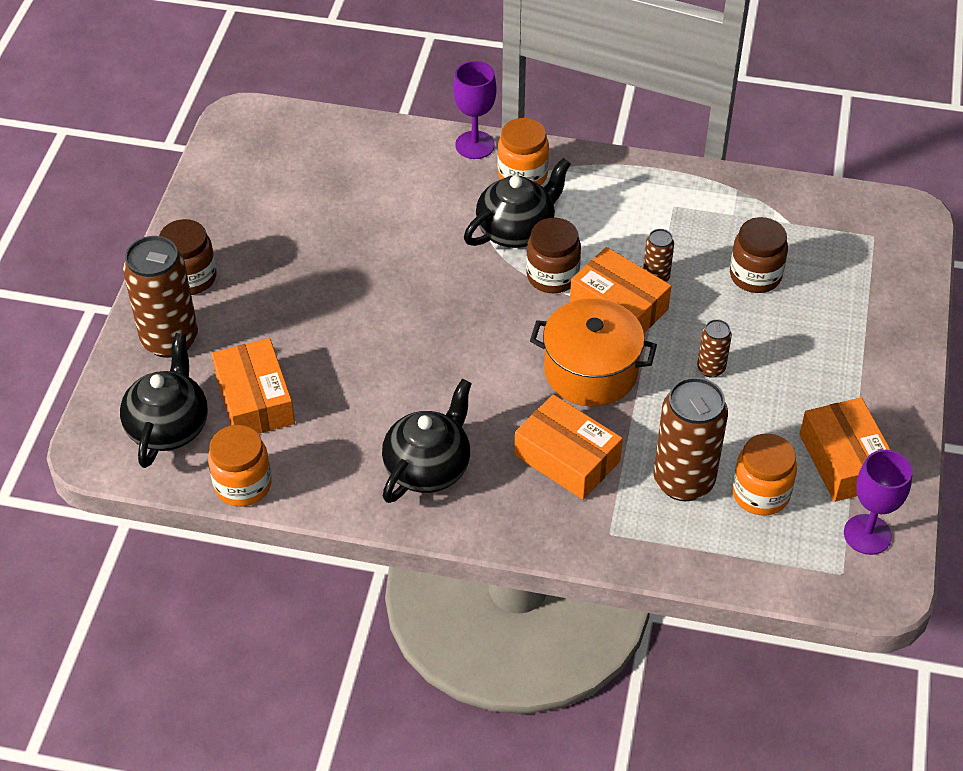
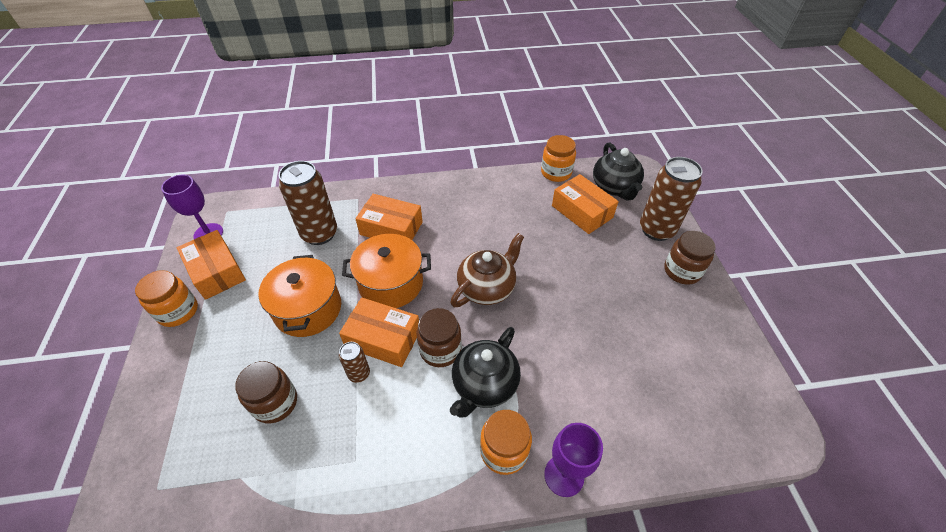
camera: 160 degrees right, 0 degrees up
(428, 467) = (467, 204): black teapot -> none
(462, 329) = (487, 288): none -> brown teapot
(711, 368) = (308, 309): brown can -> orange pot
(760, 493) = (272, 239): orange jar -> orange jar (178, 311)

